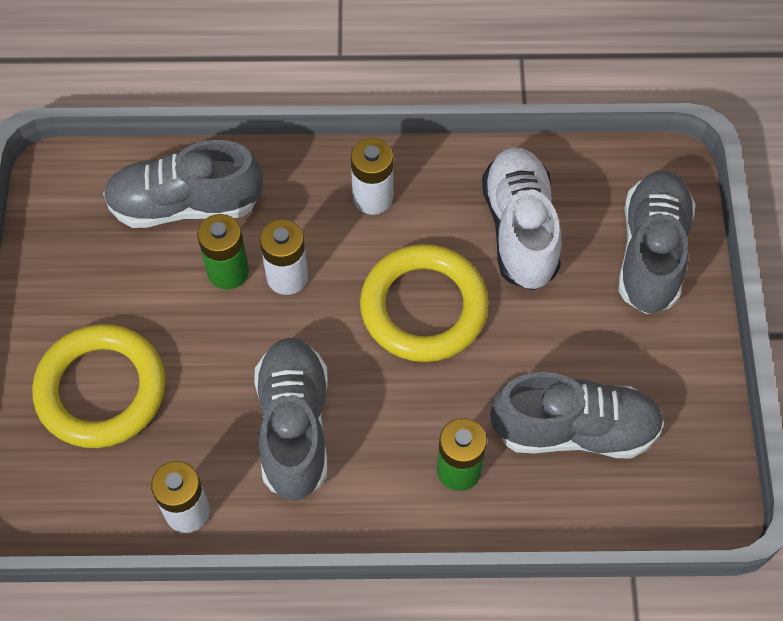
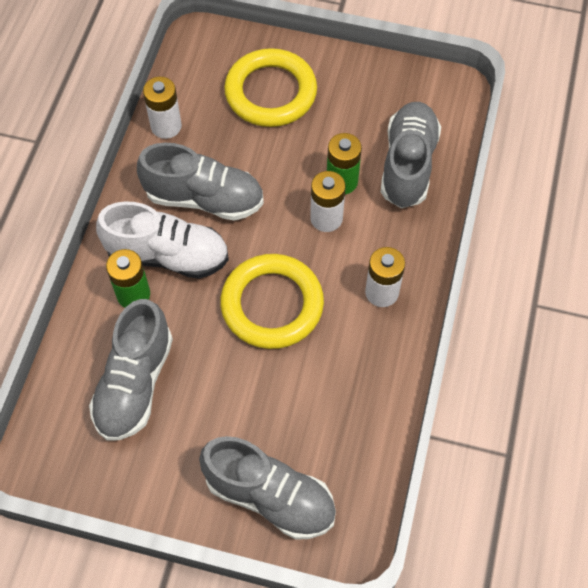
camera: 105 degrees right, 0 degrees up
(520, 229) = (322, 396): white shoe -> white shoe (168, 255)

